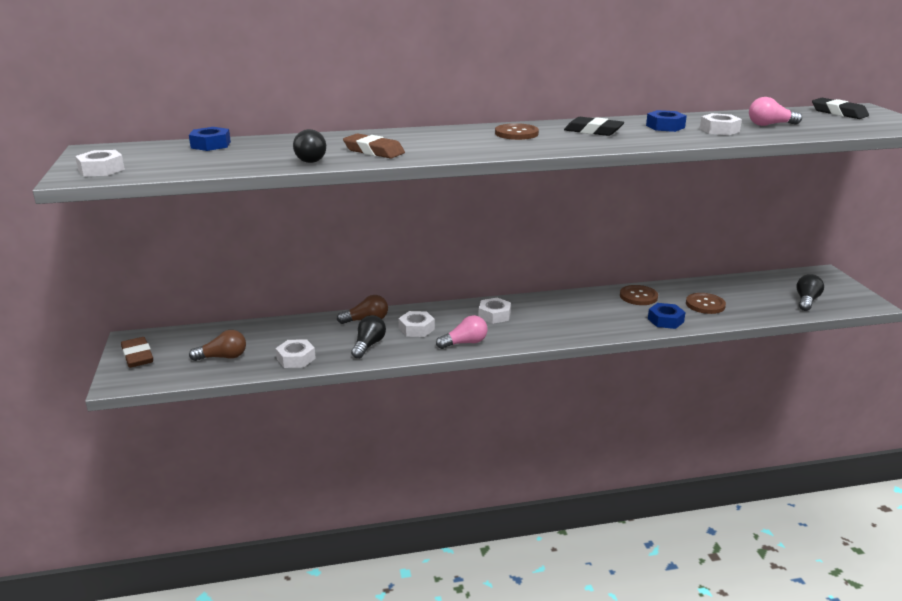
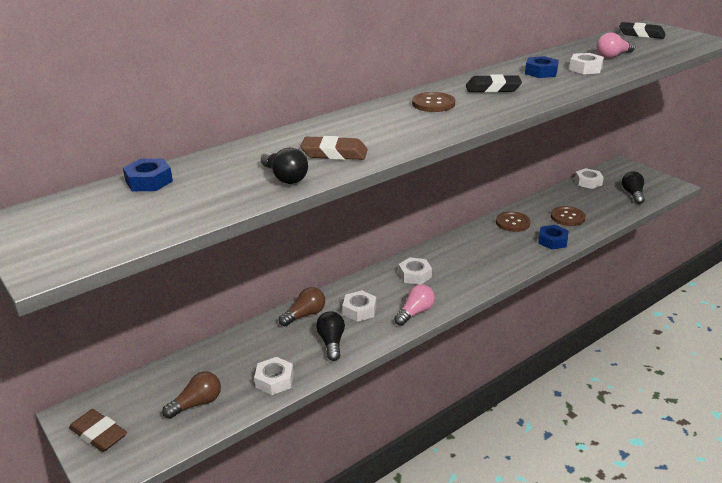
camera: 25 degrees left, 5 degrees up
(101, 170) = (66, 248): white nut -> white nut (588, 182)

